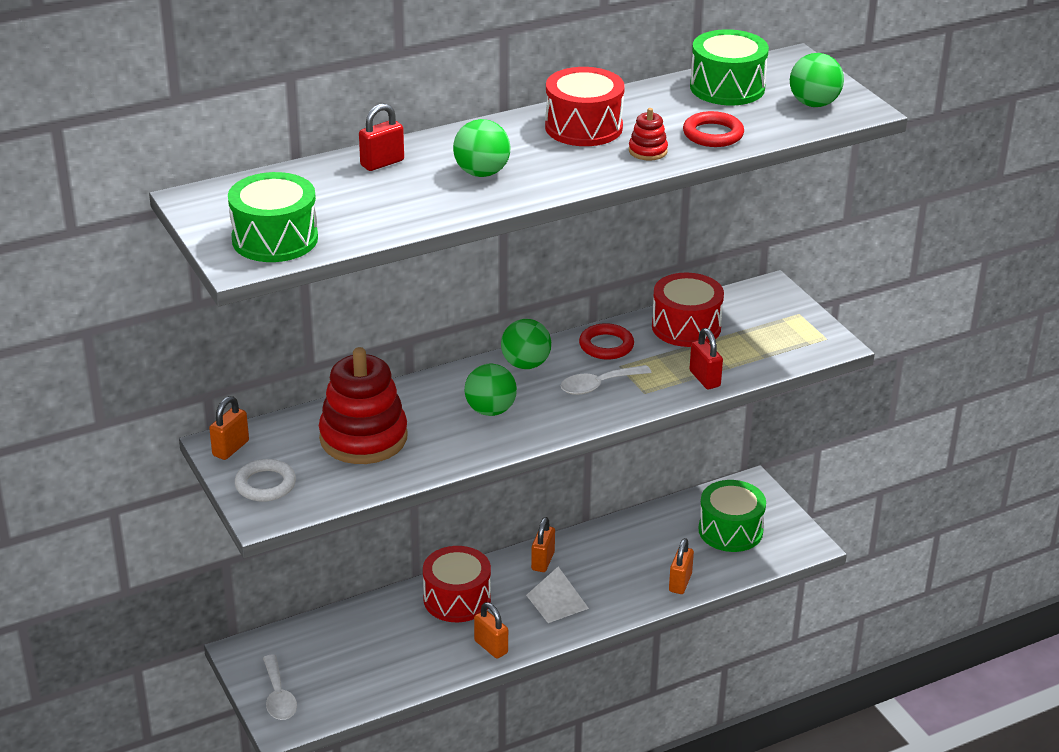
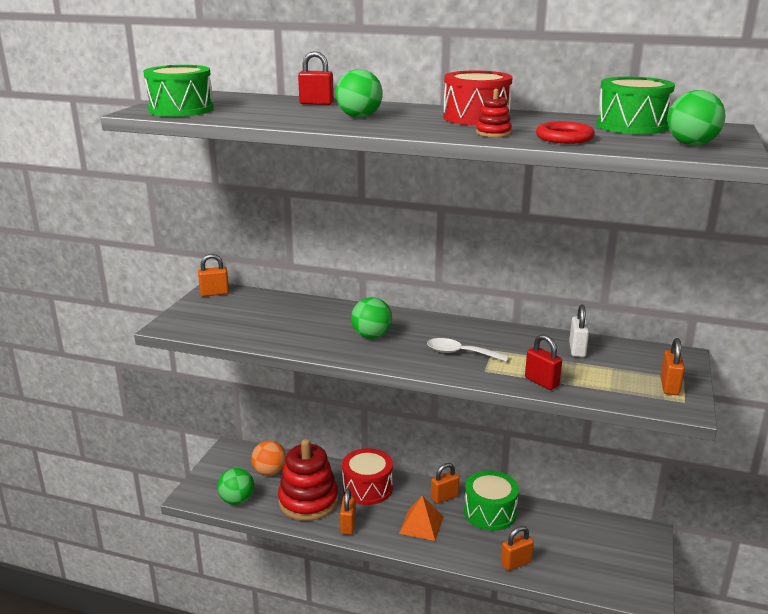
camera: 45 degrees right, 10 degrees down
(265, 484) = (197, 314): white ring -> none
(278, 696) = (212, 480): white spoon -> none
(328, 647) = (269, 472): none -> orange ball
(363, 438) = (281, 317): red stacking toy -> red stacking toy (308, 501)
(525, 364) = (434, 324): green ball -> green ball (237, 500)
(557, 601) = (421, 525): white pyramid -> orange pyramid
(606, 345) = (502, 336): red ring -> none
(686, 327) = (577, 350): red drum -> white padlock
(704, 379) = (541, 382): red padlock -> red padlock turned 60 degrees counterclockwise
(730, 530) = (595, 552): green drum -> green drum (490, 512)
(800, 328) = (669, 386): none -> orange padlock

